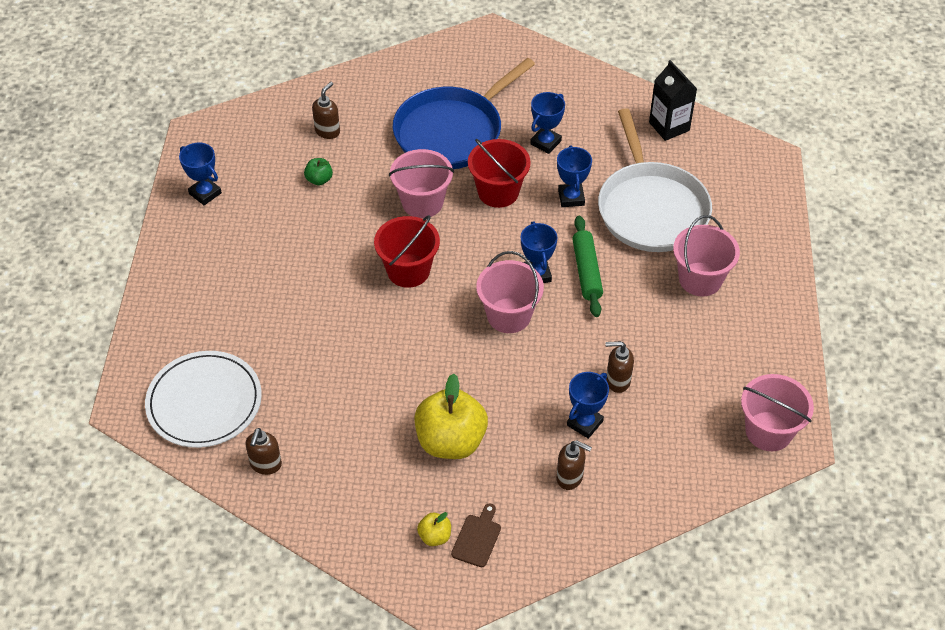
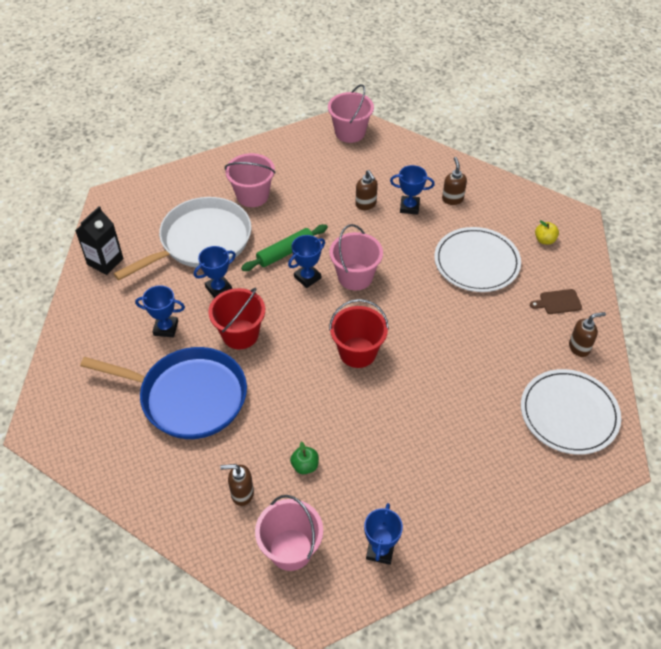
camera: 120 degrees left, 0 degrees up
(422, 202) = (283, 378): pink bucket -> pink bucket (291, 549)
(451, 441) = (476, 262): yellow apple -> white plate
(477, 538) = (527, 221): brown cutting board -> brown cutting board (558, 302)

